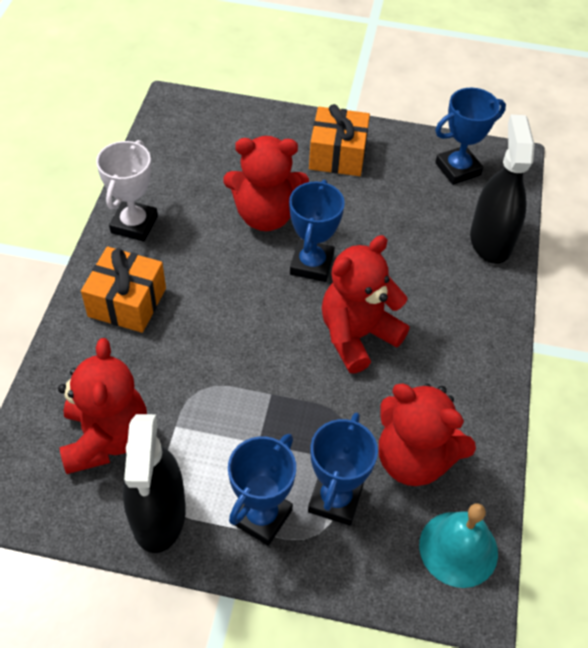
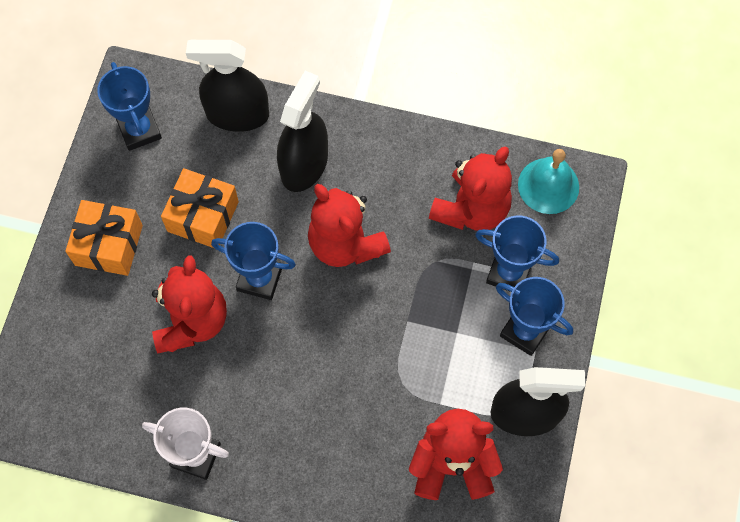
camera: 85 degrees left, 15 degrees up
(127, 302) = (299, 456): orange gift -> orange gift (203, 216)
(443, 297) = (304, 165): none -> black spray bottle

